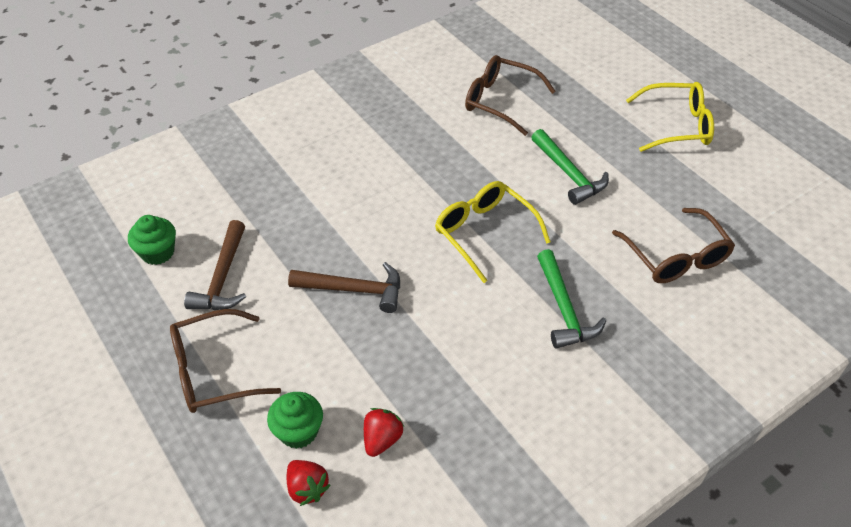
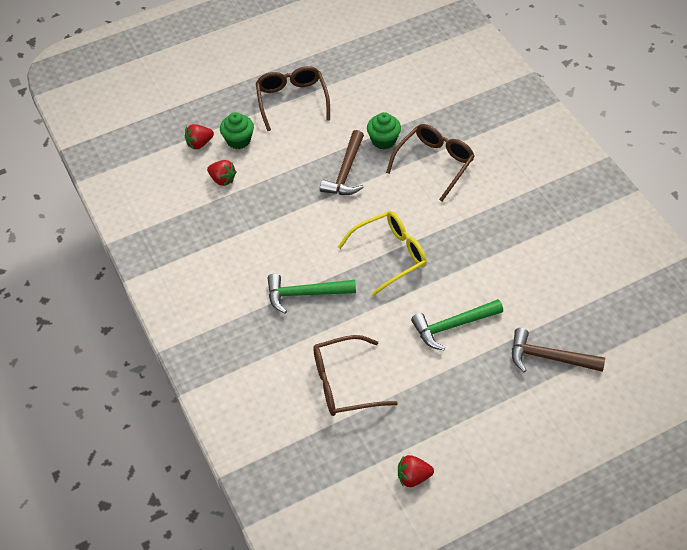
camera: 100 degrees right, 5 degrees up
(157, 252) = (398, 69): green cupcake -> green cupcake (383, 140)
(222, 277) = (369, 103): brown hammer -> brown hammer (549, 357)
(501, 101) = (557, 290): brown glasses -> brown glasses (434, 164)
(676, 126) = (514, 431): yellow glasses -> none
(760, 192) = (413, 477): none -> red strawberry

